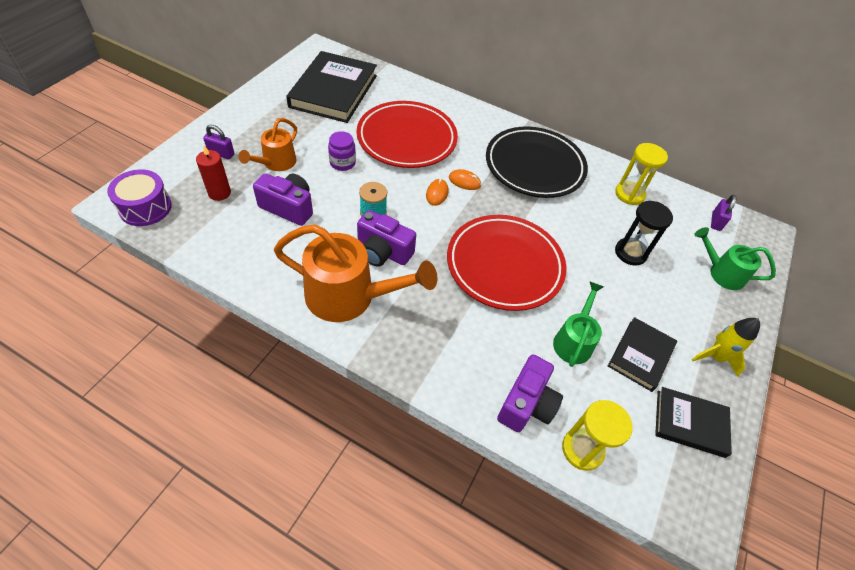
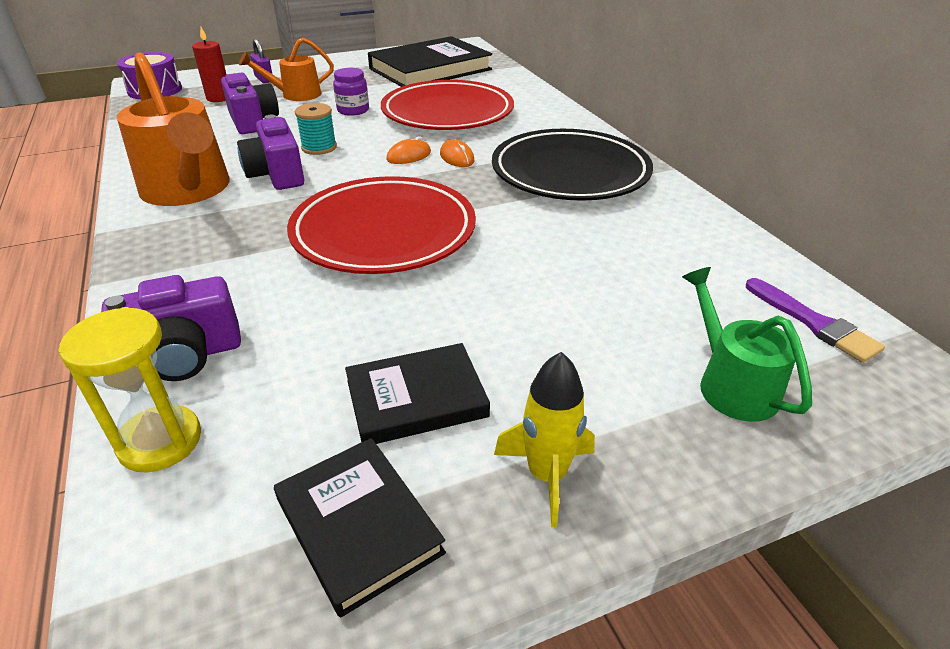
camera: 45 degrees right, 15 degrees down
(574, 340) = (349, 333): green watering can -> none
(629, 194) = (681, 239): yellow hourglass -> none
(630, 253) = (585, 292): black hourglass -> none
(716, 222) = (814, 323): purple padlock -> purple brush

